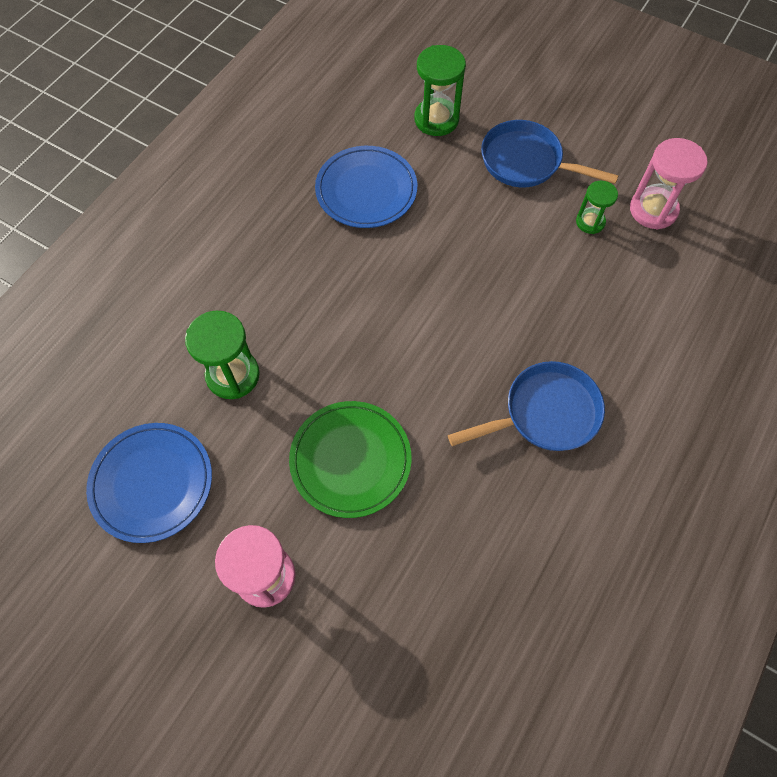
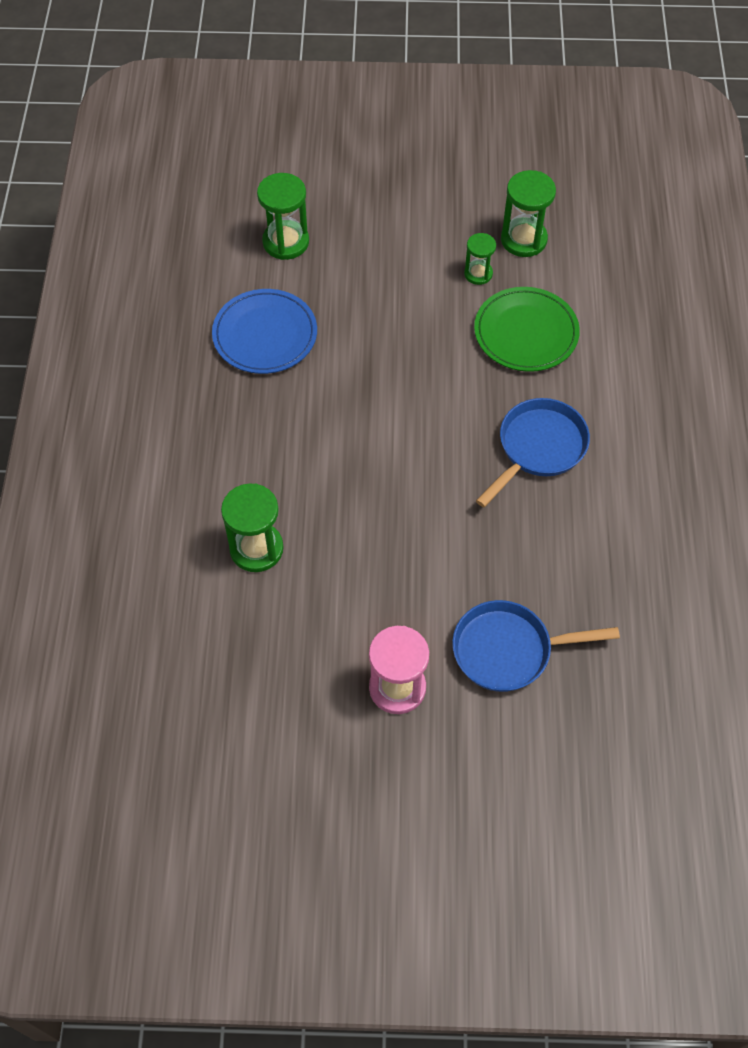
camera: 30 degrees left, 5 degrees down
(152, 483) = (249, 670): blue plate -> none
(350, 460) = (405, 564): green plate -> green plate (526, 333)
(526, 162) = (391, 246): blue pan -> blue pan (508, 650)
(653, 210) = (523, 239): pink hourglass -> green hourglass

